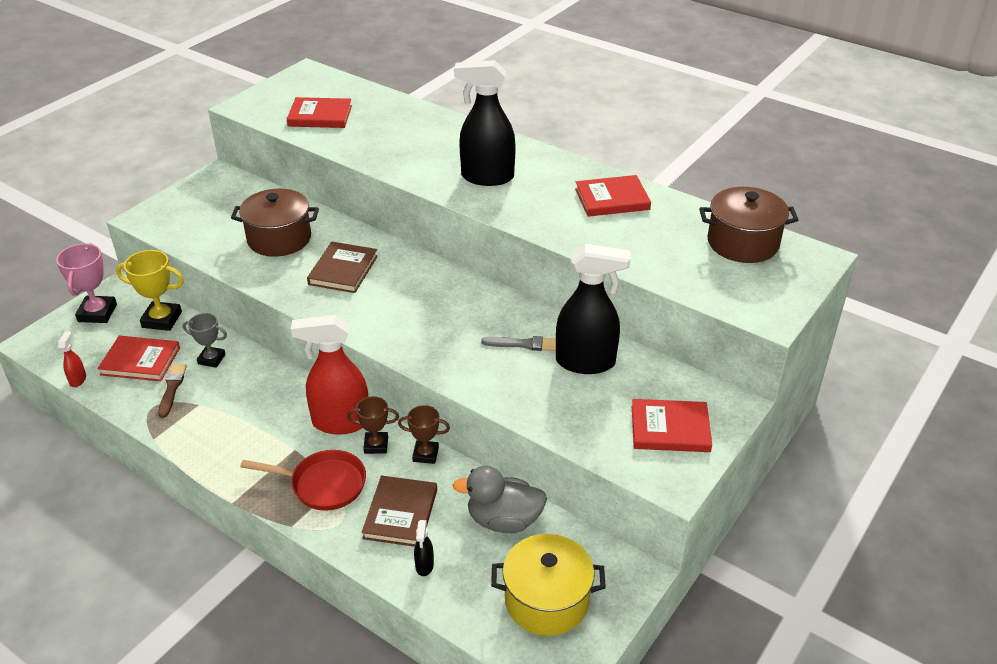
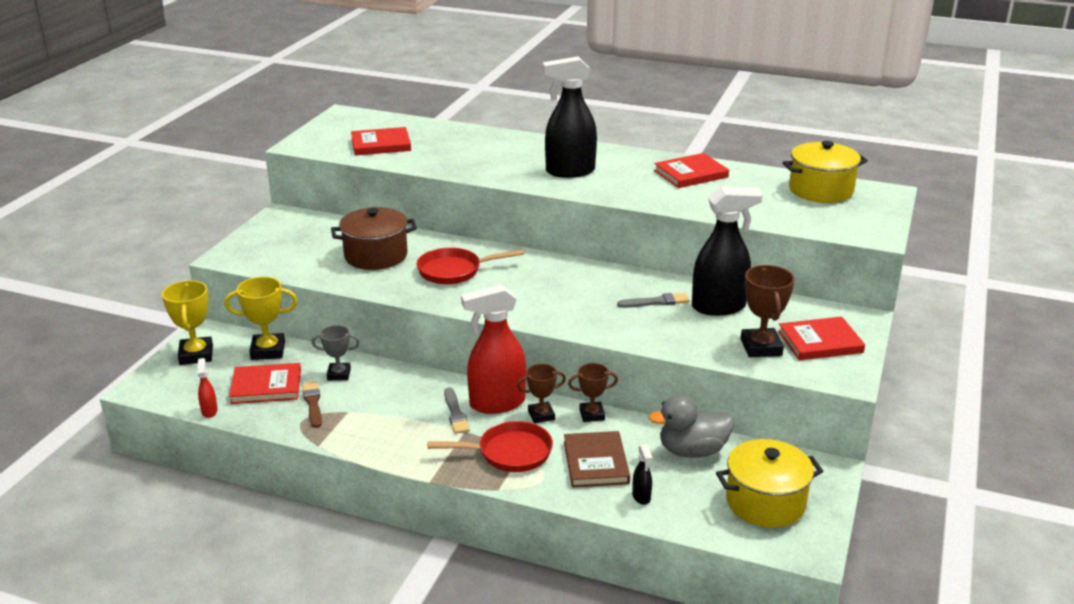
camera: 15 degrees left, 10 degrees down
(97, 313) = (196, 355): pink trophy -> yellow trophy
(296, 426) = (455, 413): none -> grey brush
(343, 270) = (454, 271): brown book -> red pan
(602, 423) = (761, 347): none -> brown trophy
(743, 243) = (821, 190): brown pot -> yellow pot

